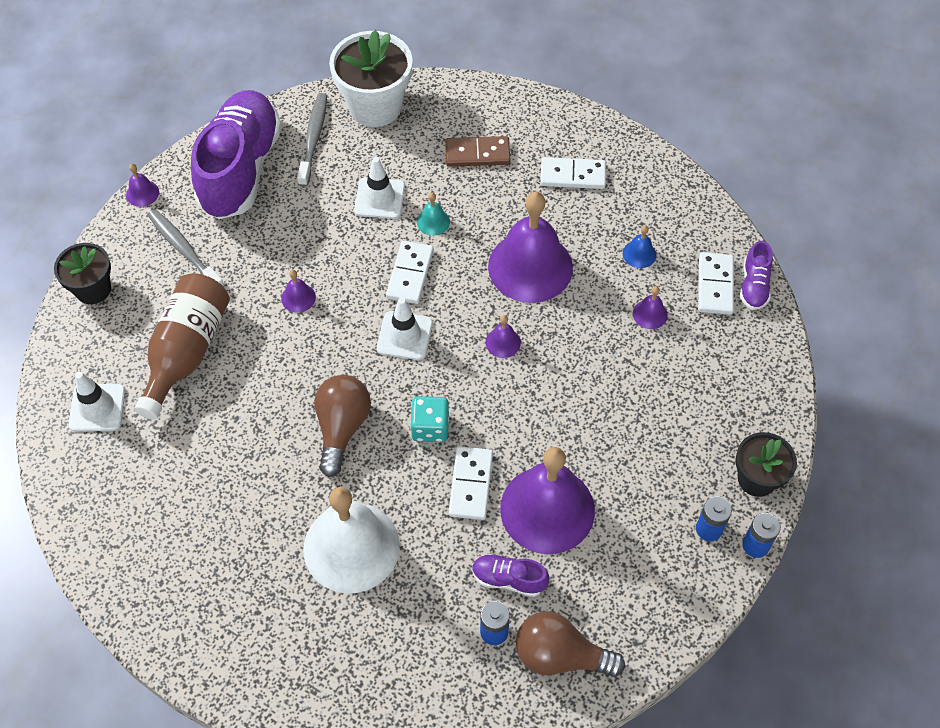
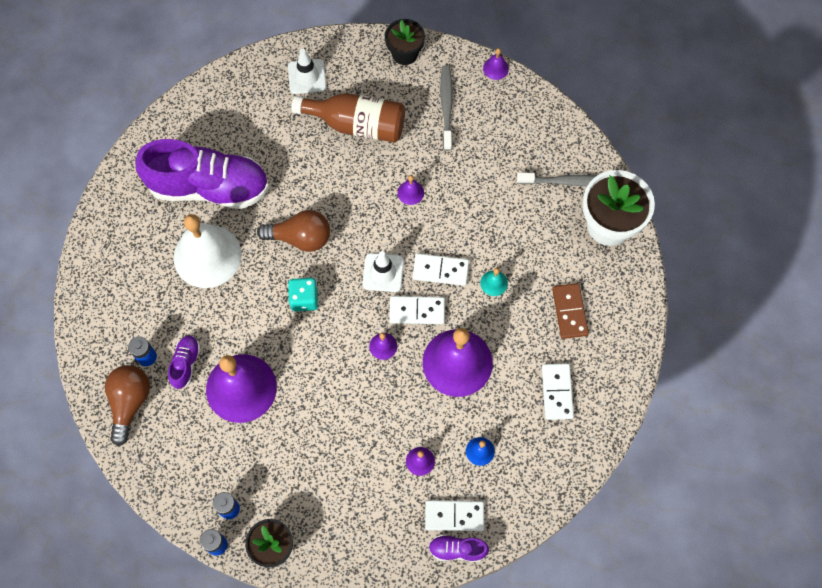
camera: 85 degrees right, 10 degrees up
(184, 249) = (446, 106): grey toothbrush -> grey toothbrush turned 45 degrees counterclockwise
(241, 169) = (528, 133): purple shoe -> purple shoe (209, 187)
(379, 198) = (512, 239): white traffic cone -> none
(471, 484) = (259, 332): white domino -> white domino (417, 311)

